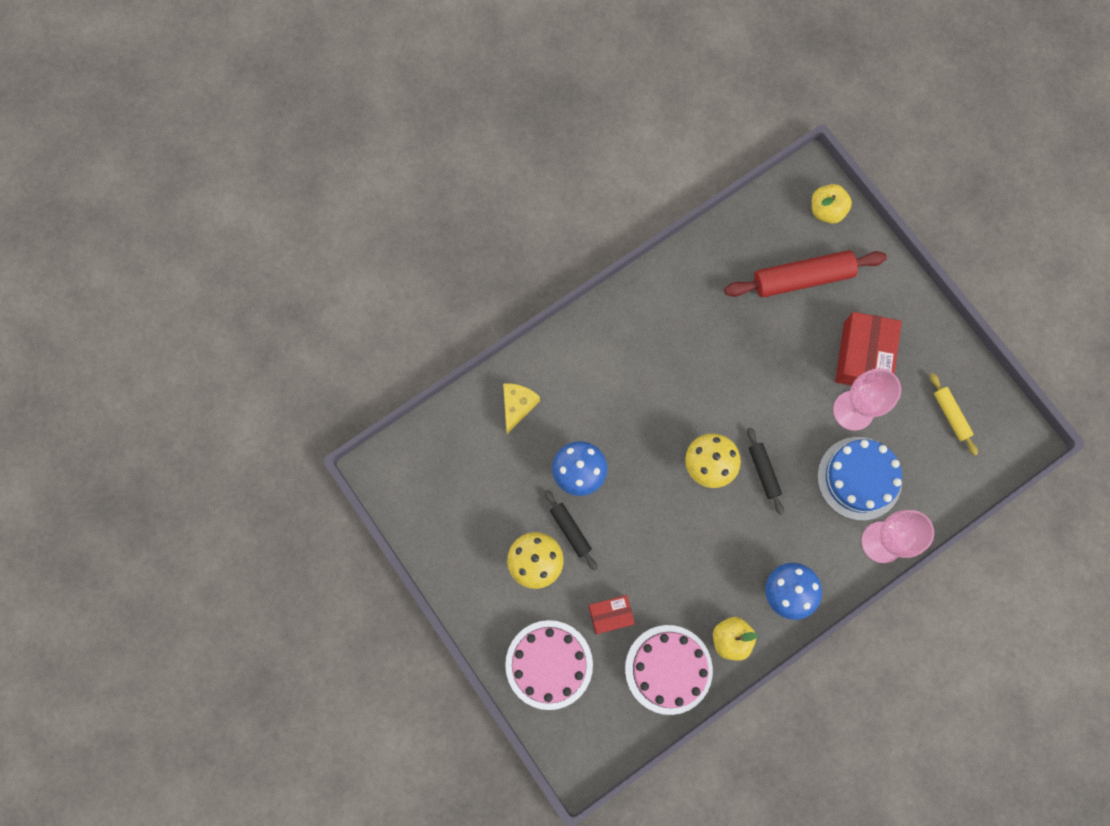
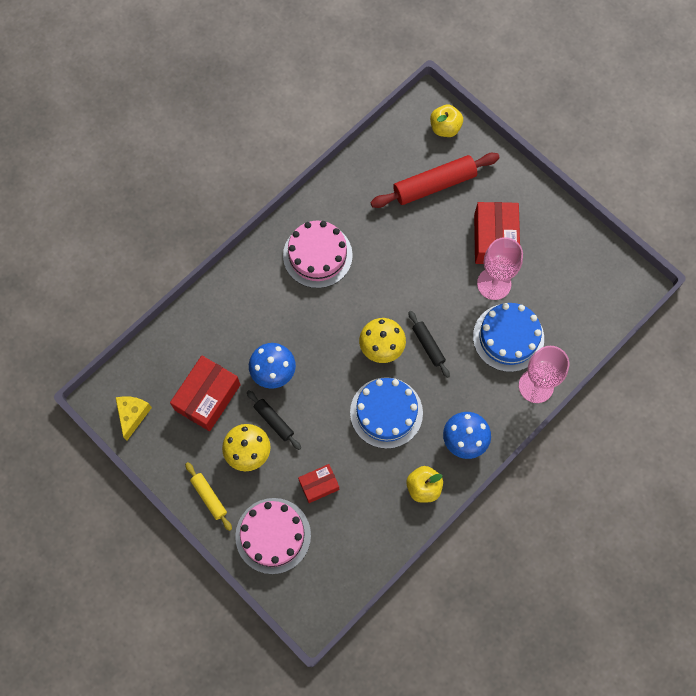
camera: 10 degrees left, 5 degrees down
(498, 489) = (207, 397): none -> red box
(517, 406) = (213, 327): yellow cheese -> yellow cheese (133, 415)
(668, 669) = (375, 521): pink cake -> pink cake (317, 255)
(702, 543) = (386, 412): none -> blue cake
(951, 415) = (574, 274): yellow rolling pin -> yellow rolling pin (209, 497)

